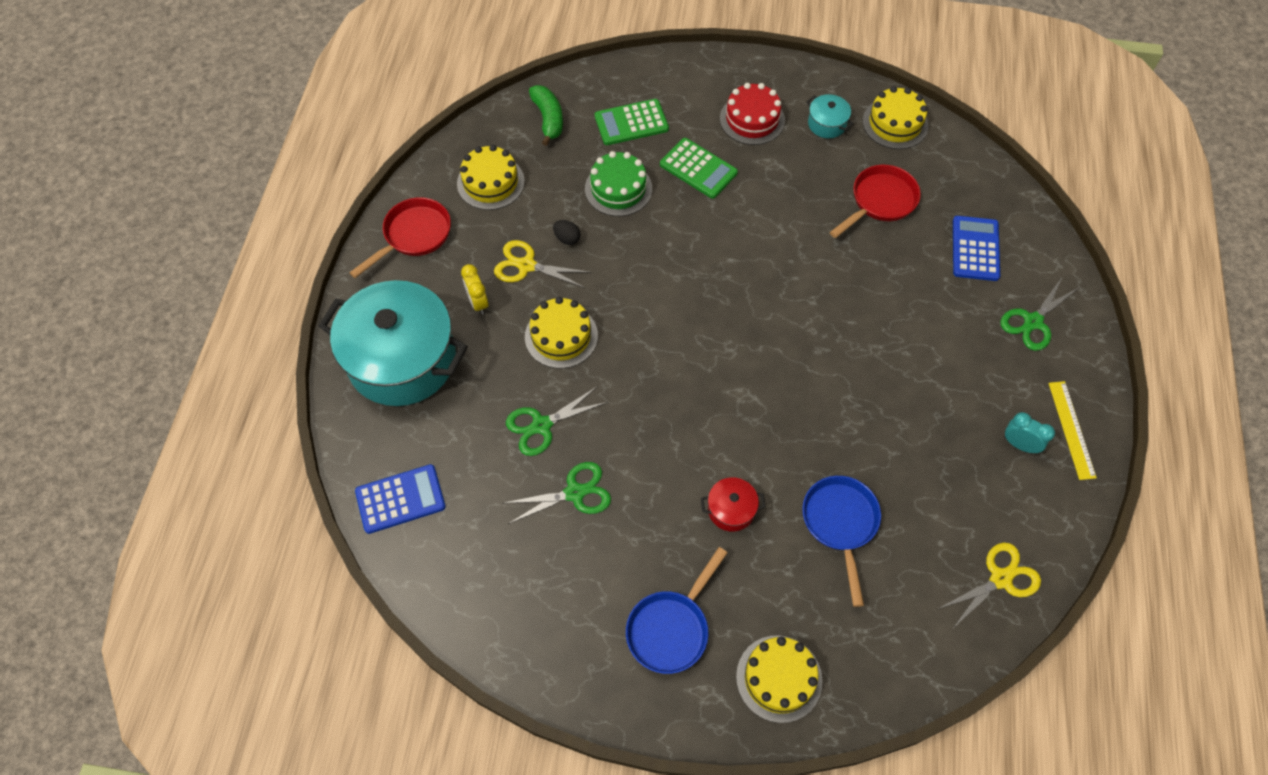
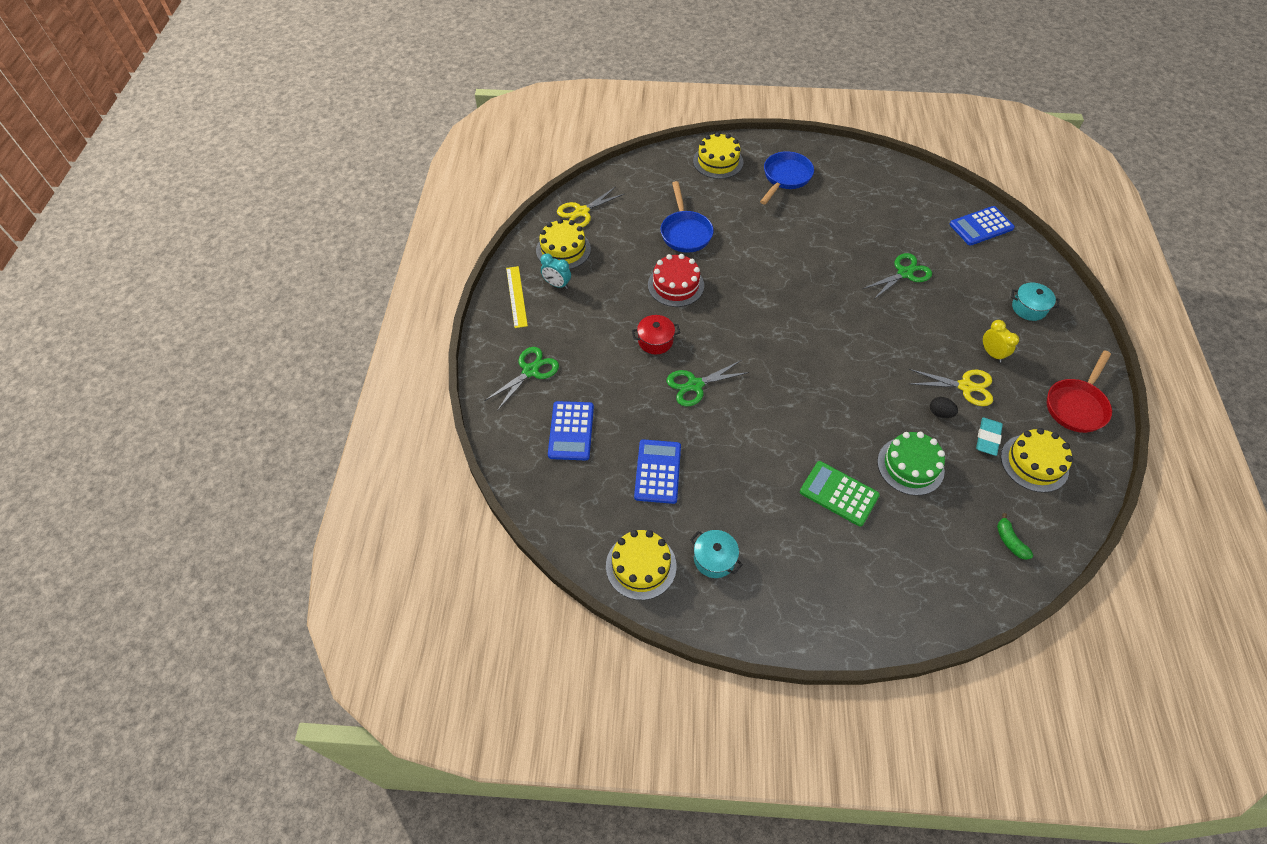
camera: 175 degrees right, 5 degrees down
(402, 360) = (1029, 308): turquoise pot -> turquoise pot, size x0.40
(527, 209) = (987, 438): none -> turquoise eraser
(548, 119) = (1010, 541): green banana -> green banana, size x0.64
(561, 336) = (914, 333): yellow cake -> yellow cake (563, 249)
(575, 493) = (866, 237): green scissors -> green scissors (695, 385)
(631, 123) = (921, 543): green calculator -> none
(731, 510) = (759, 235): red pot -> red pot (655, 341)
(752, 119) = (795, 558): red cake -> red cake (675, 285)
(880, 201) = (657, 471): red pan -> blue calculator

